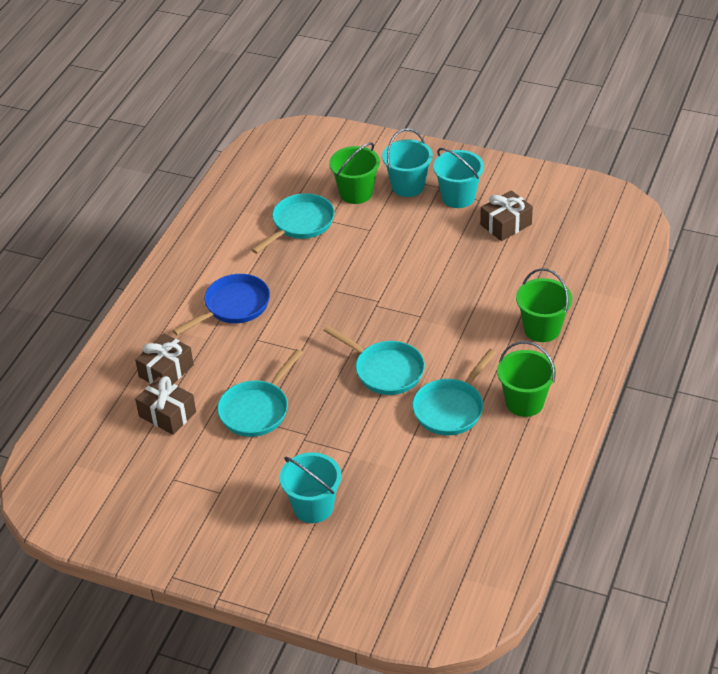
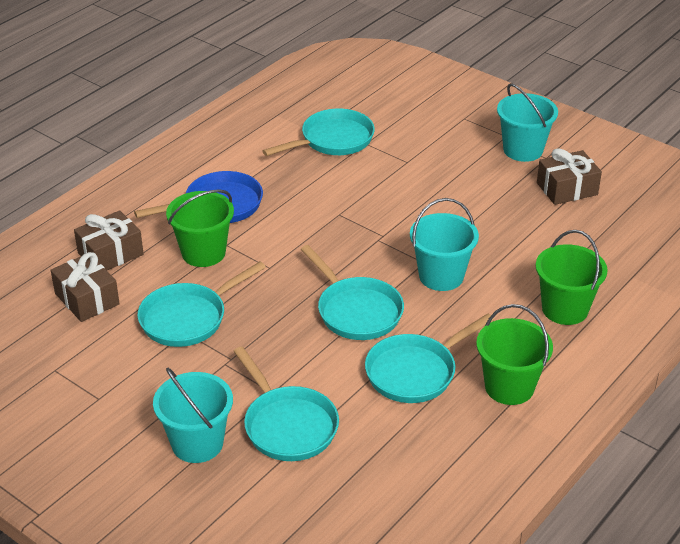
camera: 15 degrees right, 5 degrees down
(356, 193) = (409, 123): green bucket -> green bucket (203, 253)
(374, 475) = (288, 425): none -> turquoise pan
(408, 186) = (470, 128): turquoise bucket -> turquoise bucket (441, 276)

